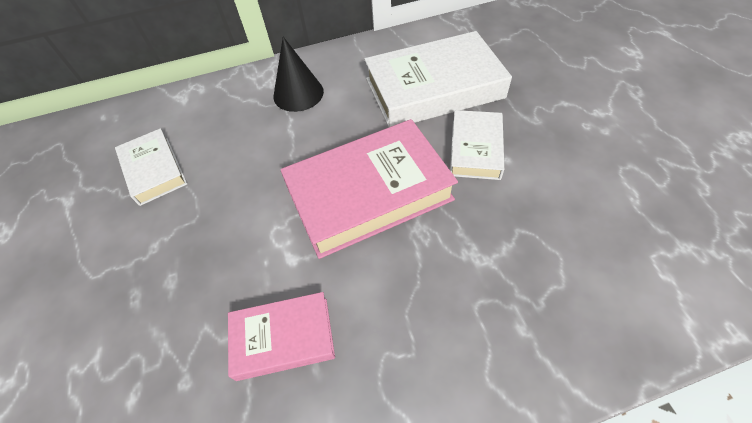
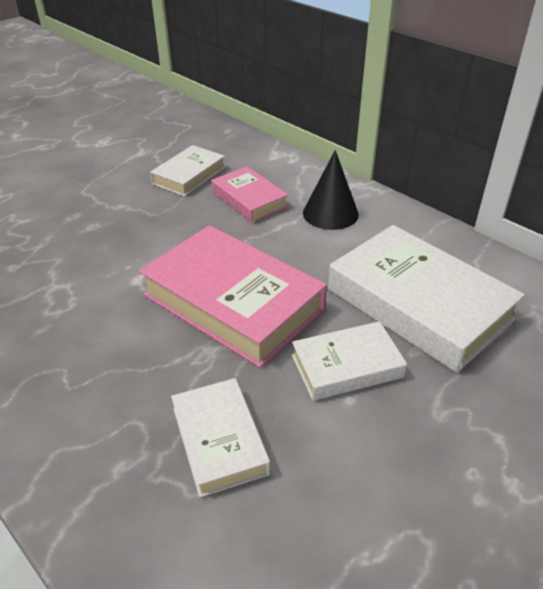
camera: 60 degrees right, 15 degrees down
(283, 338) = (61, 302): pink book -> pink book (249, 199)
(518, 249) = (219, 440): none -> white book

